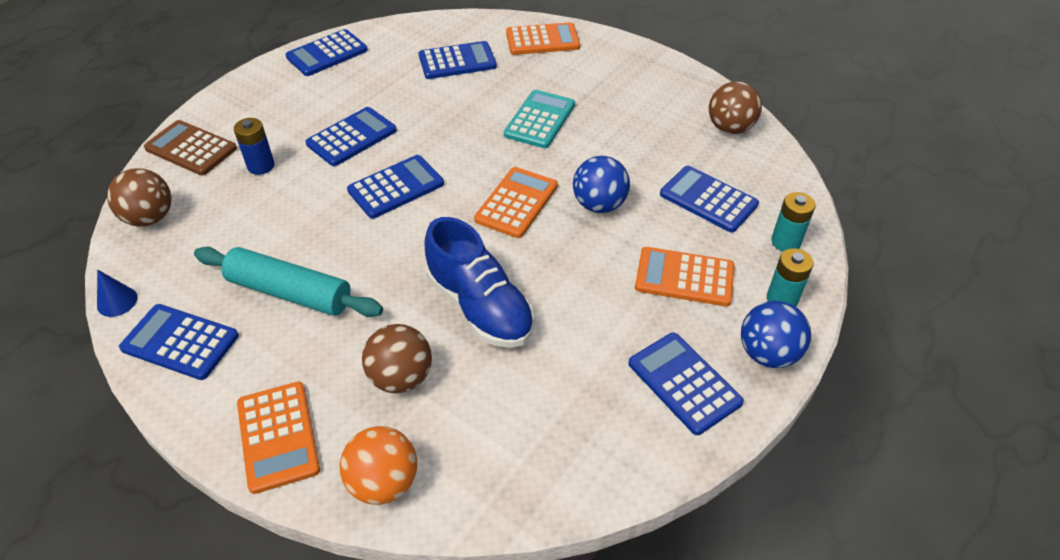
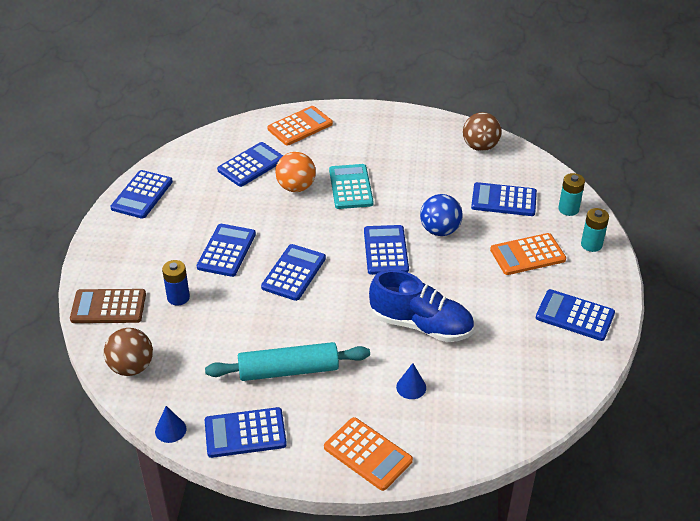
camera: 30 degrees left, 5 degrees down
(384, 482) = (455, 447): orange ball -> orange ball (296, 187)
(401, 377) = (411, 387): brown ball -> blue cone
(516, 203) = (385, 250): orange calculator -> blue calculator
(768, 353) = (606, 279): blue ball -> none

